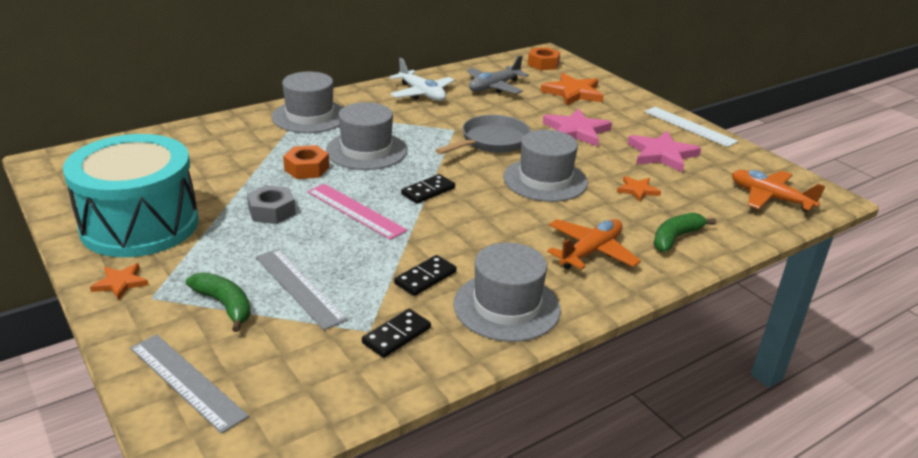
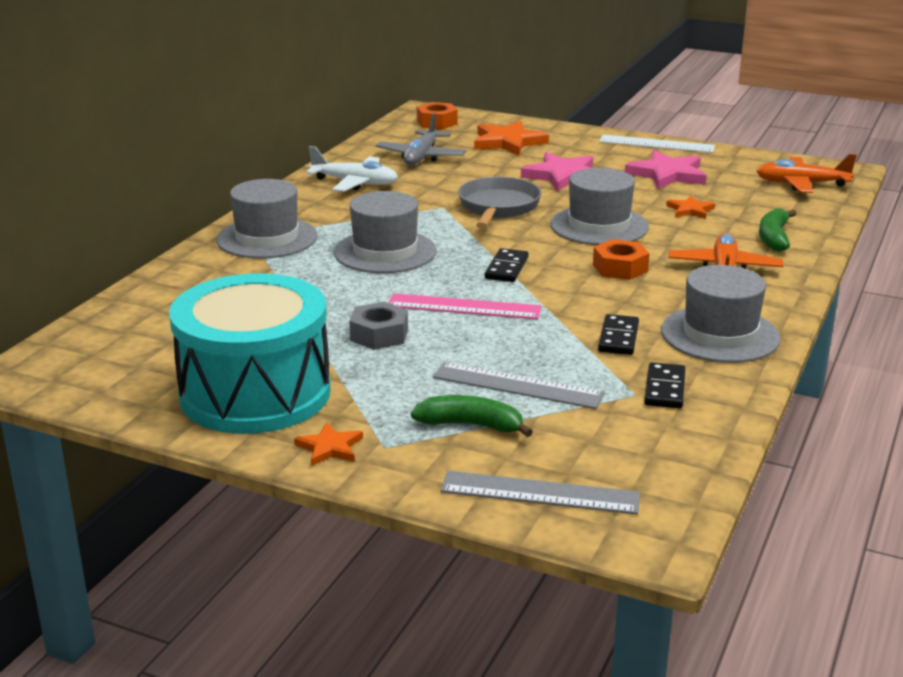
camera: 30 degrees left, 5 degrees down
(307, 168) = (349, 286): orange nut -> orange nut (620, 268)

